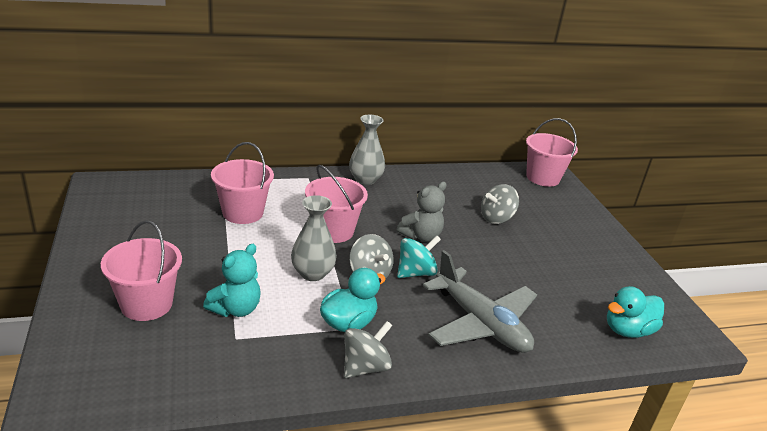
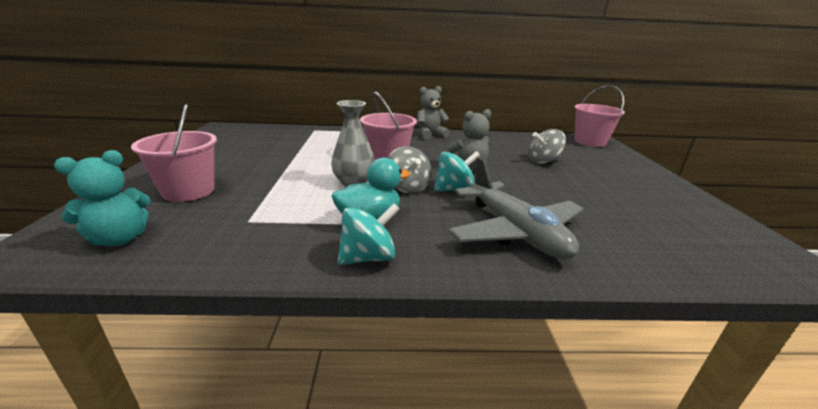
camera: 15 degrees right, 5 degrees down
(236, 309) = (265, 200): turquoise teddy bear -> turquoise teddy bear (120, 239)
(242, 213) = (317, 146): pink bucket -> none
(365, 180) = (430, 135): grey vase -> grey teddy bear
(365, 367) = (368, 257): grey spinning top -> turquoise spinning top
(627, 330) = (701, 254): turquoise duck -> none

